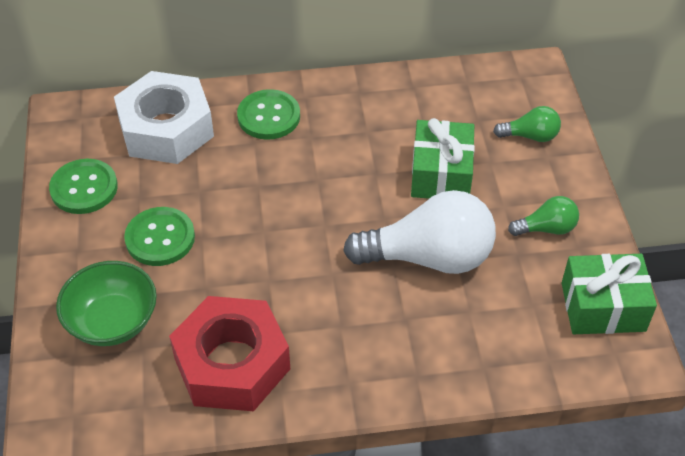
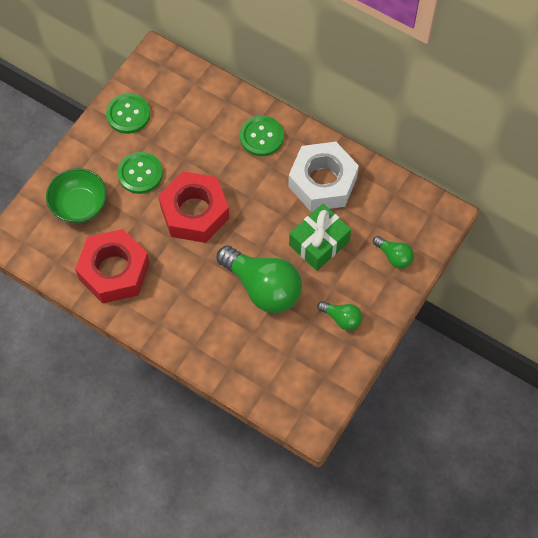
camera: 40 degrees right, 15 degrees up
(166, 129) = (200, 106): white nut -> white nut (322, 182)
(268, 235) = (194, 212): none -> red nut
(428, 257) = (262, 287): white light bulb -> green light bulb
(603, 307) = (323, 384): green gift -> none

